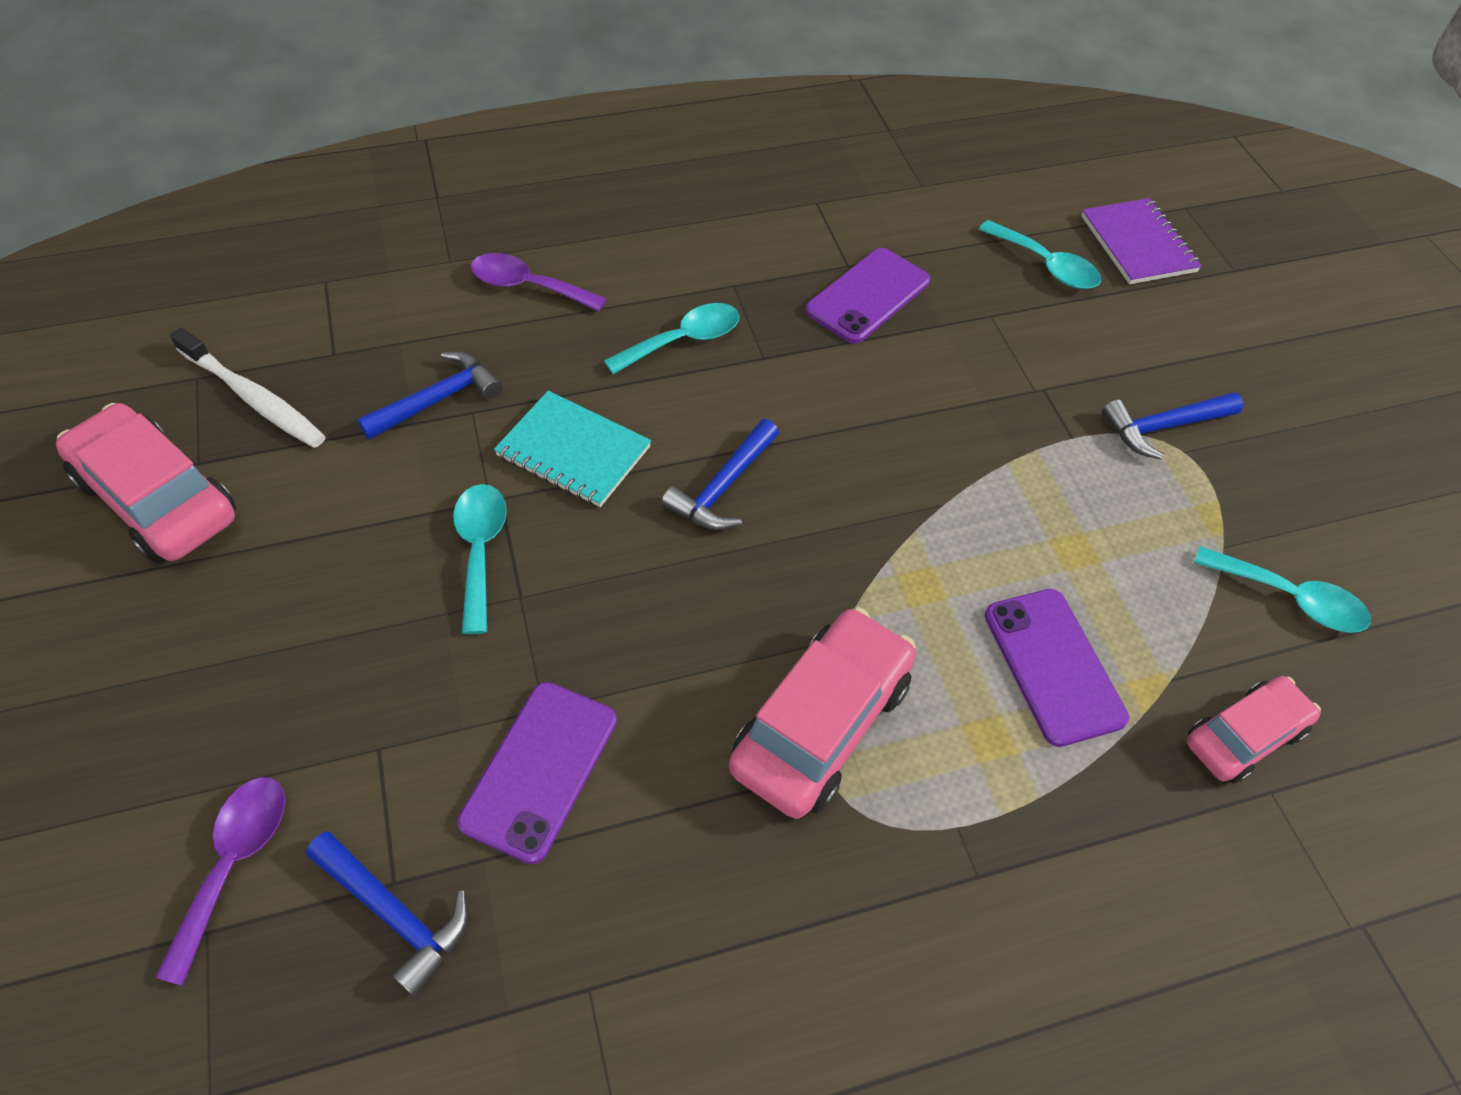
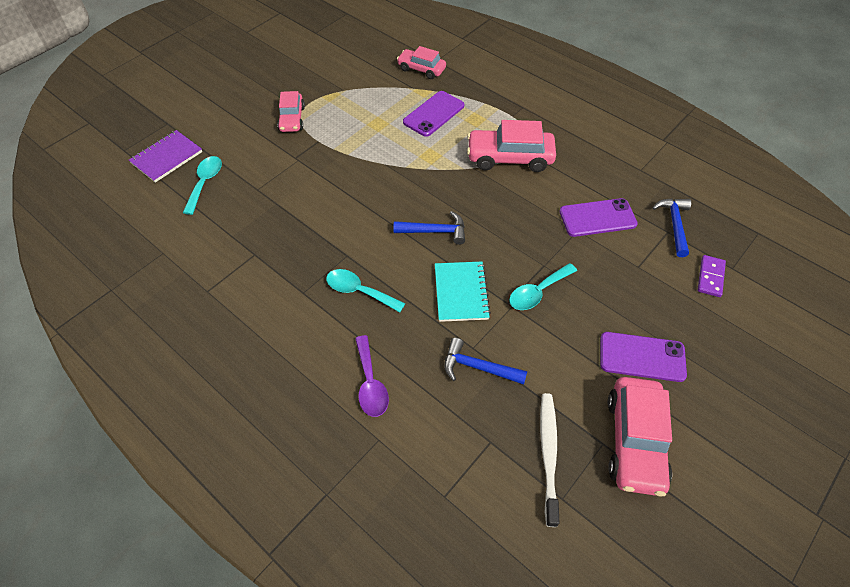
camera: 120 degrees left, 0 degrees up
(234, 863) = (710, 277): purple spoon -> purple domino
(868, 296) = (274, 236): purple phone -> purple phone (642, 357)
(1163, 427) = (292, 119): blue hammer -> pink car
(1289, 598) = (355, 71): turquoise spoon -> none

